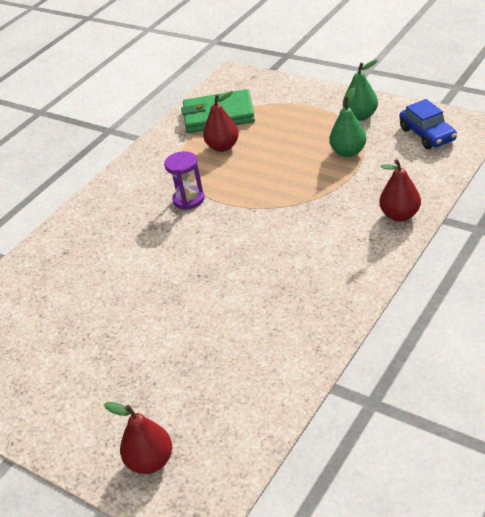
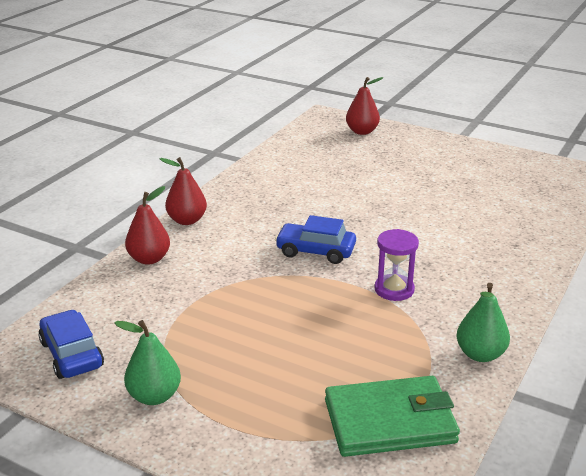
camera: 170 degrees right, 10 degrees down
(223, 147) = (367, 359): red pear -> red pear (187, 220)
(247, 233) = (315, 251): none -> blue car
(348, 152) = (187, 336): green pear -> green pear (480, 354)

